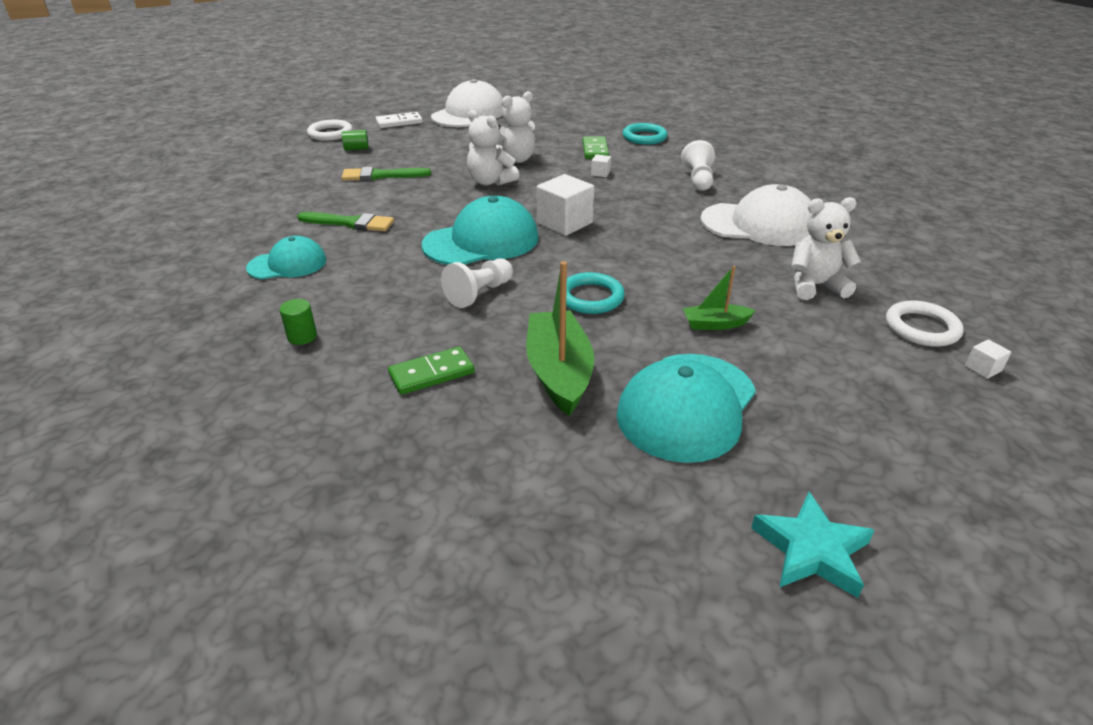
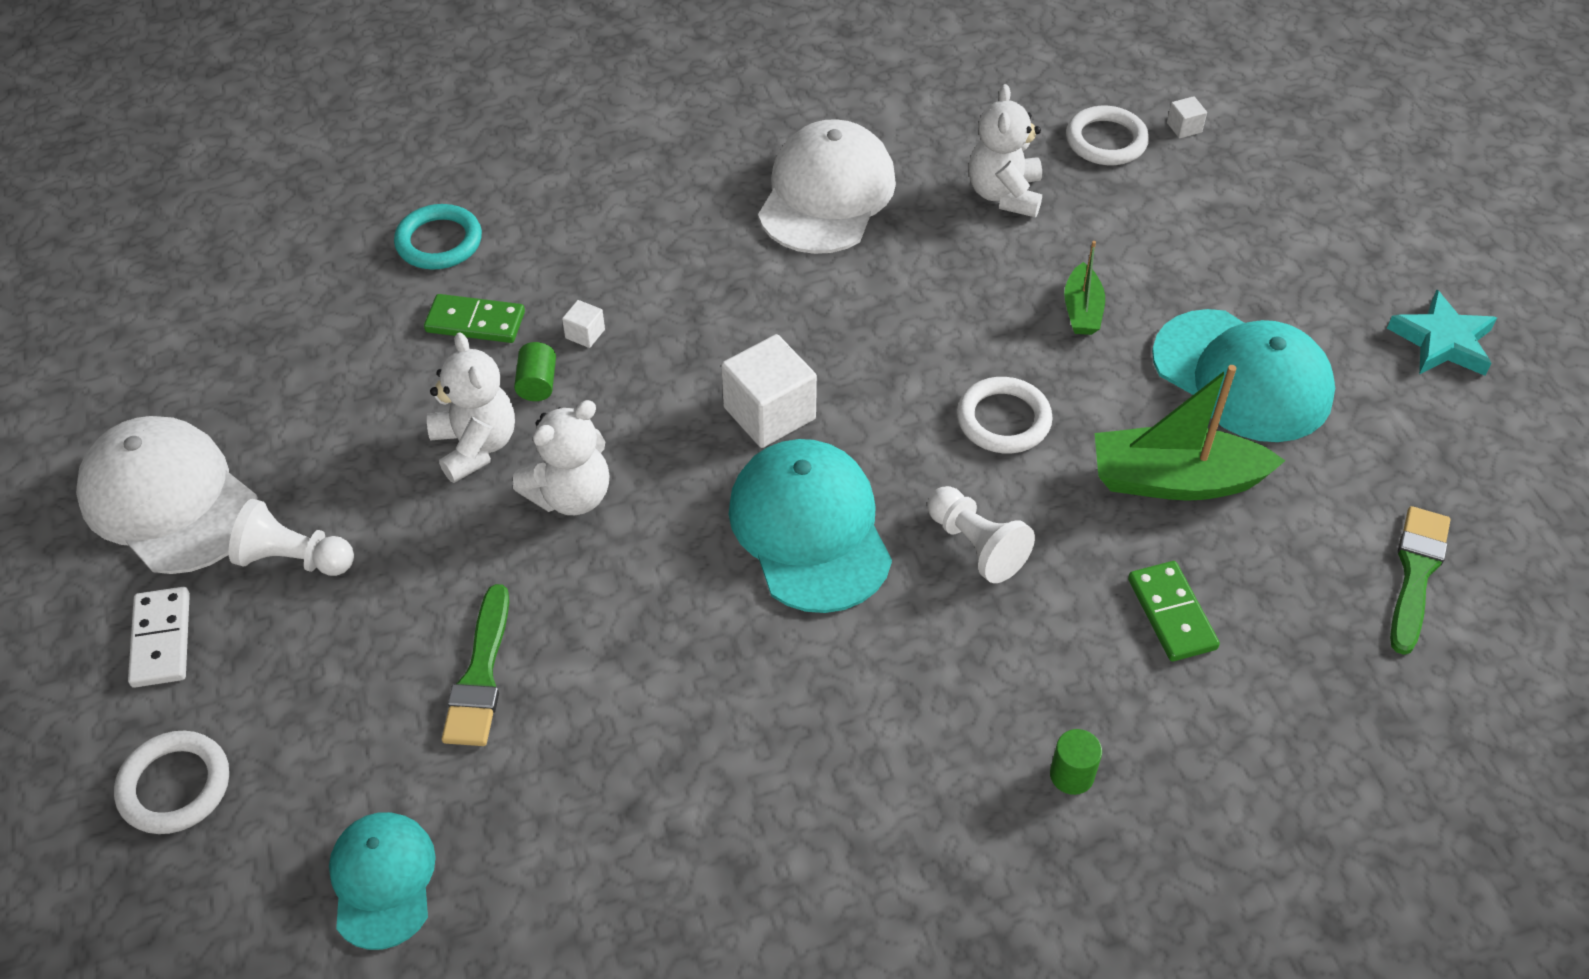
camera: 80 degrees left, 15 degrees up
(287, 264) = (838, 817): turquoise cap -> turquoise cap (383, 880)
(350, 223) = (694, 724): green brush -> green brush (1416, 573)
(356, 149) = (305, 726): green cylinder -> green cylinder (537, 384)
(590, 297) = (1003, 420): turquoise ring -> white ring
(698, 180) = (653, 218): white pawn -> white pawn (294, 559)

